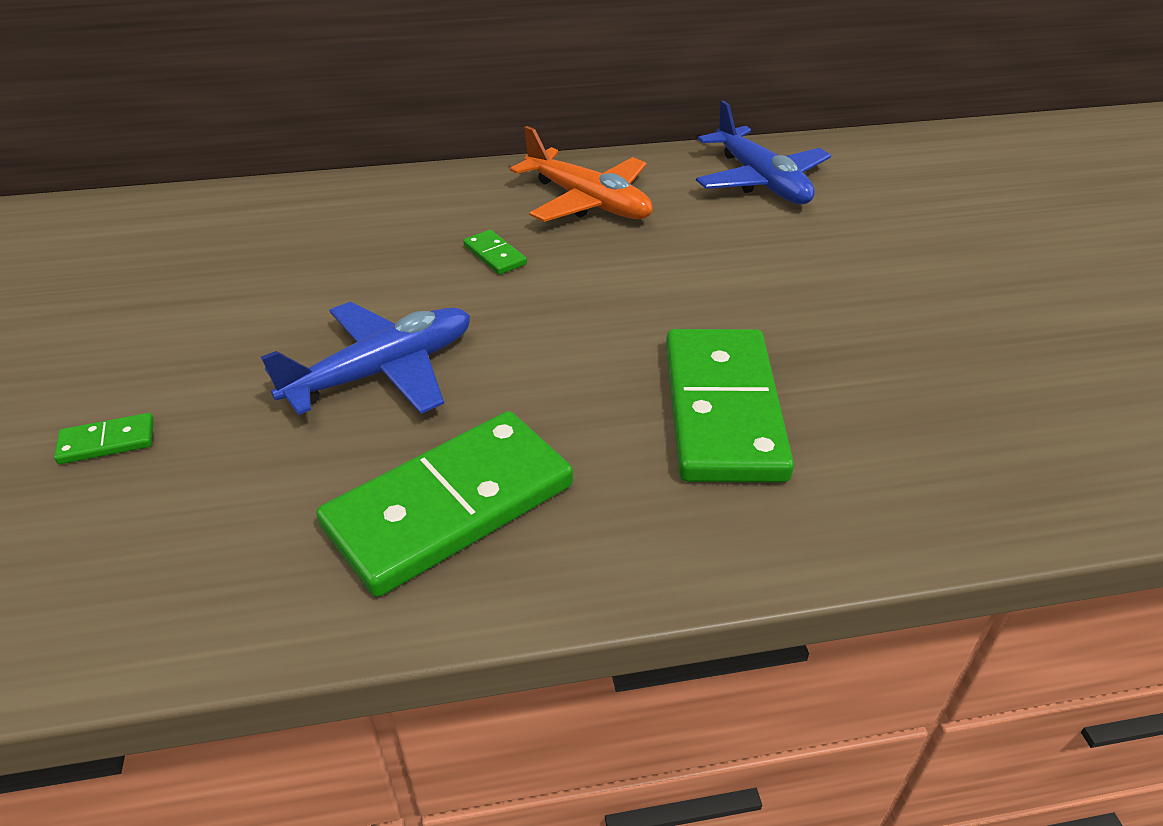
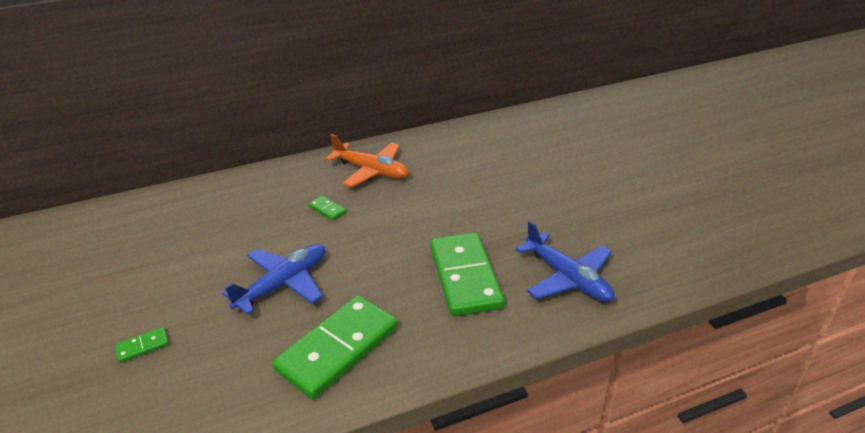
camera: 10 degrees left, 5 degrees down
(761, 181) = (463, 146): blue plane -> blue plane (568, 278)

